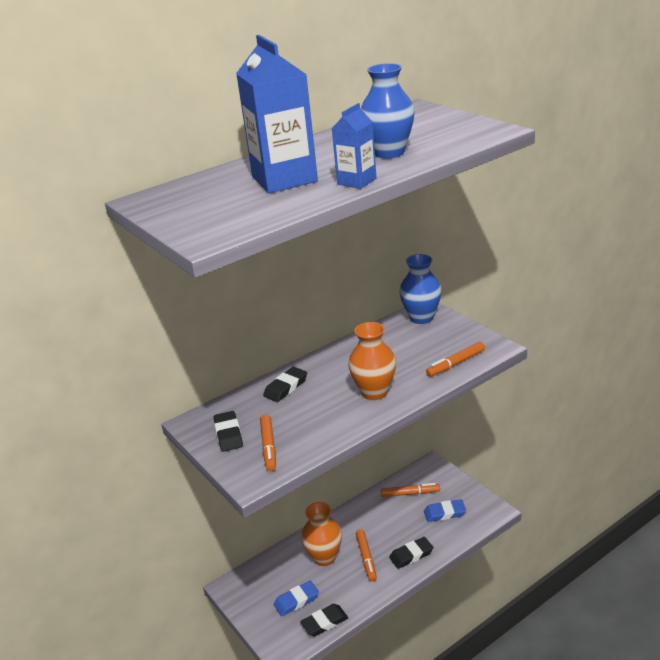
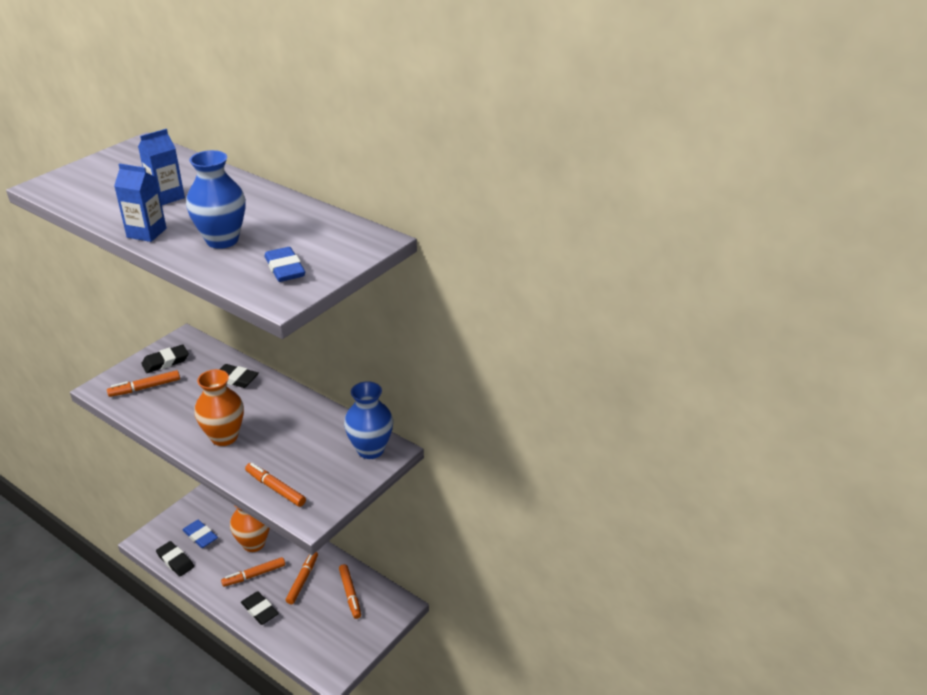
camera: 70 degrees right, 5 degrees up
(284, 179) = (166, 197): blue carton -> blue carton, size x0.54
(384, 523) = (302, 580): none -> orange marker
(444, 513) = (323, 629): blue eraser -> blue eraser (285, 268)

